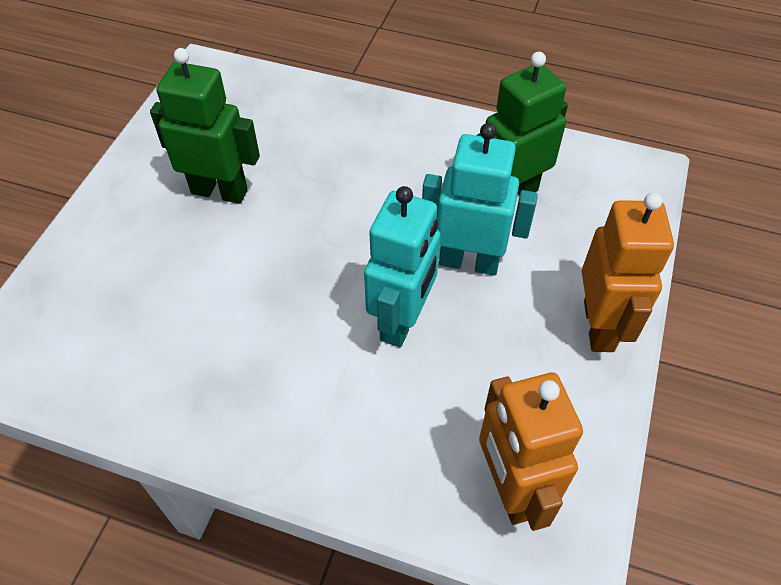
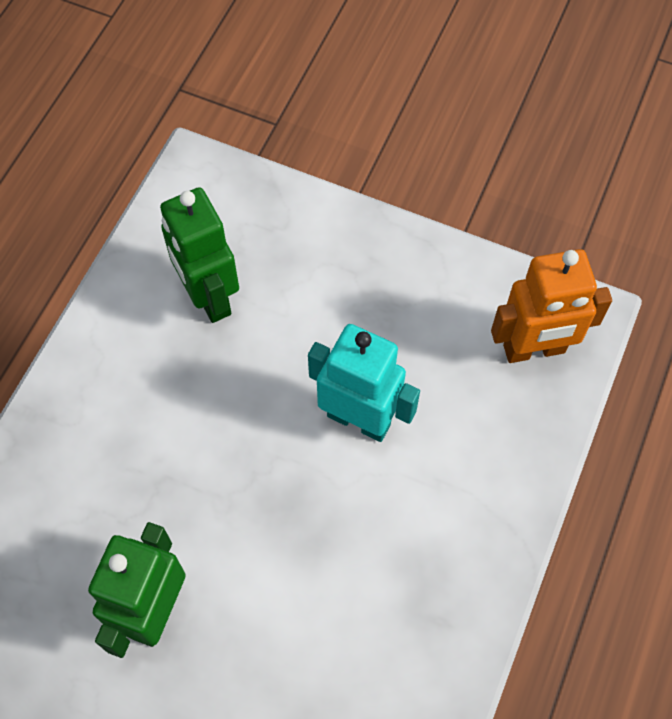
camera: 85 degrees left, 10 degrees up
(469, 262) = (293, 349): turquoise robot -> none
(599, 326) = (379, 249): orange robot -> none

